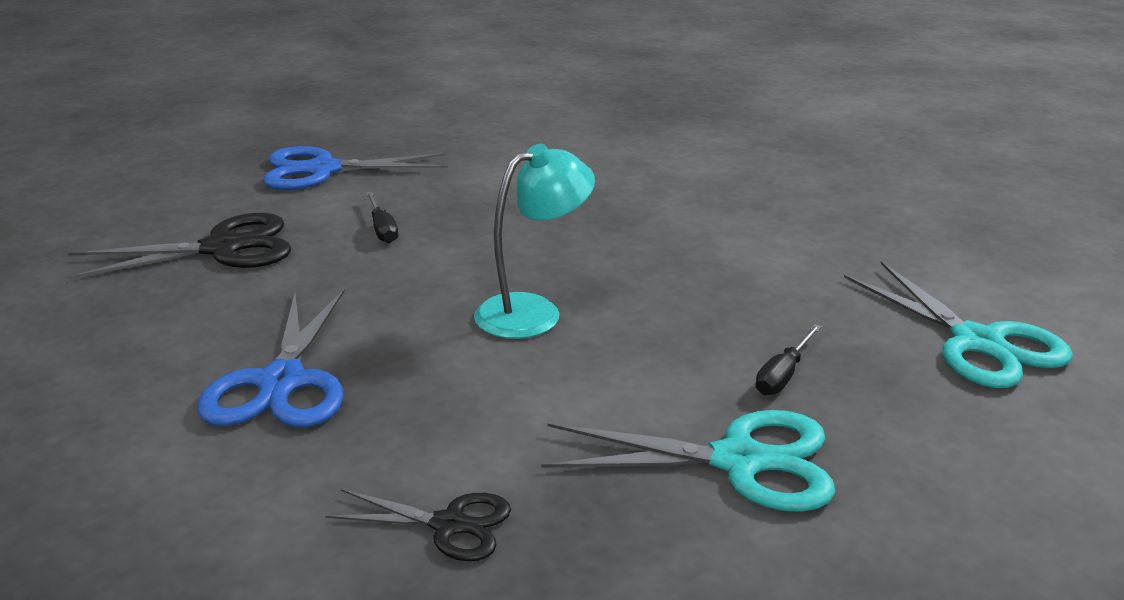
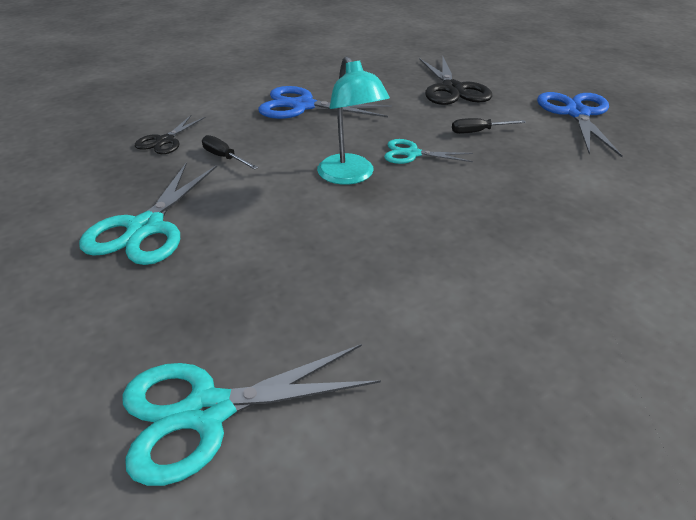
camera: 100 degrees right, 10 degrees up
(457, 272) = (412, 154): none -> turquoise scissors
(783, 375) = (223, 267): black screwdriver -> black screwdriver (224, 157)

